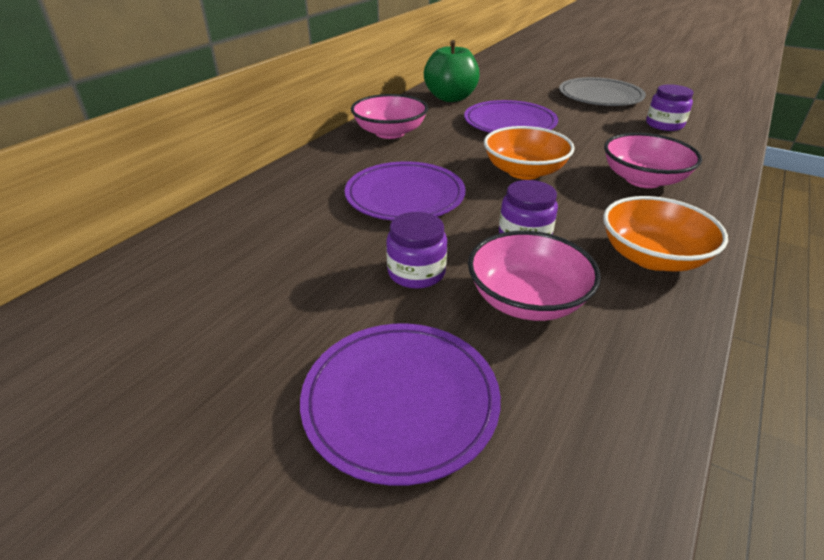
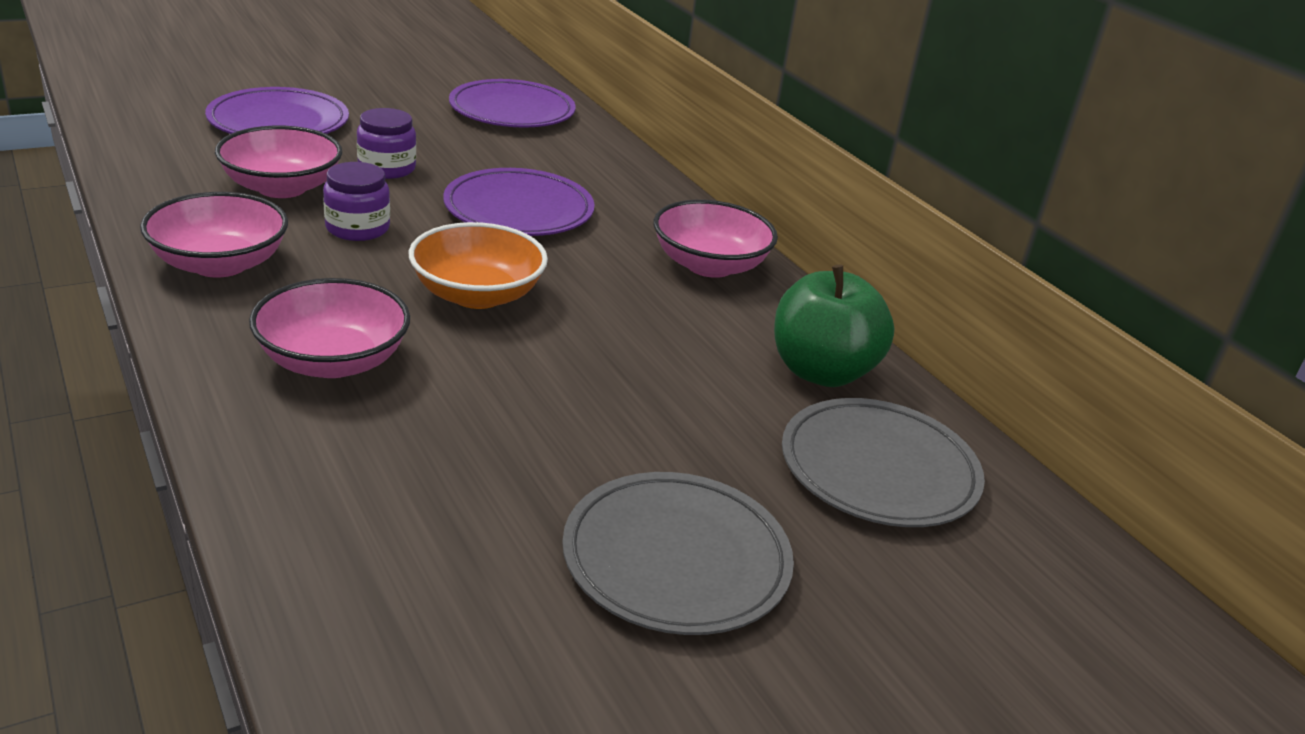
camera: 115 degrees right, 5 degrees down
(498, 83) = (879, 469): none -> grey plate
(509, 123) = (645, 367): purple plate -> purple plate (512, 111)
(652, 257) = (220, 264): orange bowl -> pink bowl
(664, 125) = (448, 531): purple jar -> none

